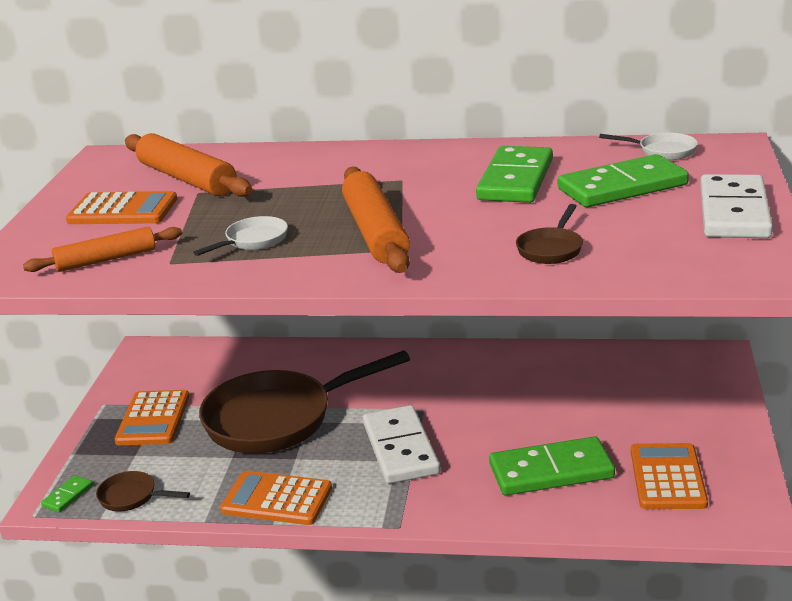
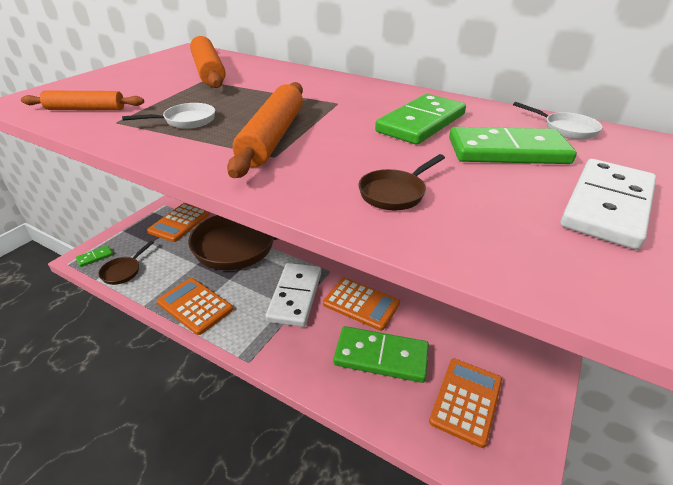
camera: 20 degrees right, 10 degrees up
(122, 210) = (146, 81): orange calculator -> orange calculator (361, 304)
(132, 497) = (123, 271): brown pan -> brown pan turned 105 degrees counterclockwise

